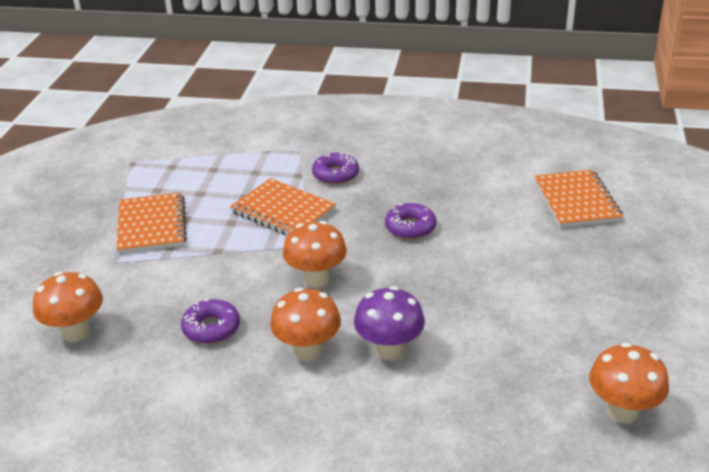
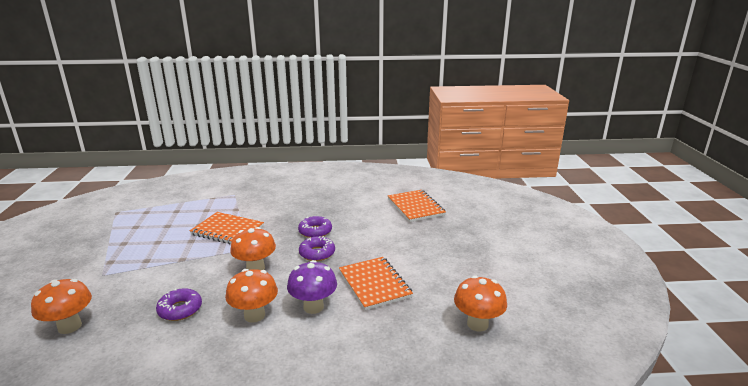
camera: 15 degrees left, 10 degrees down
(152, 225) = (132, 248): orange notebook -> orange notebook (374, 284)
(335, 174) = (261, 206): purple donut -> purple donut (317, 253)

